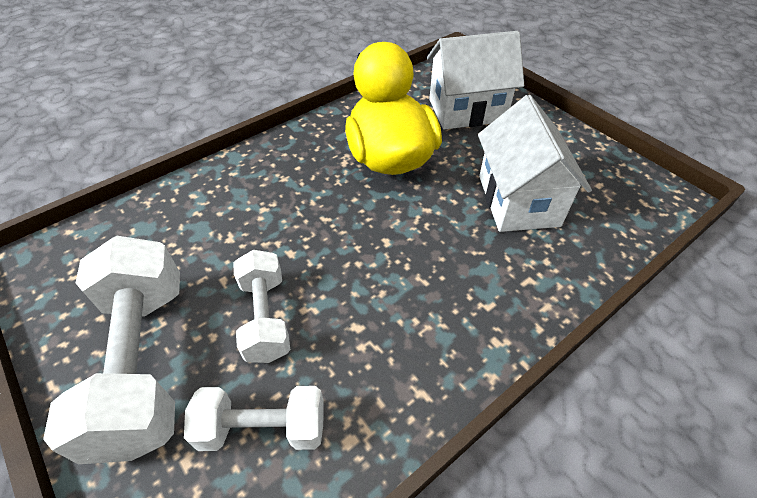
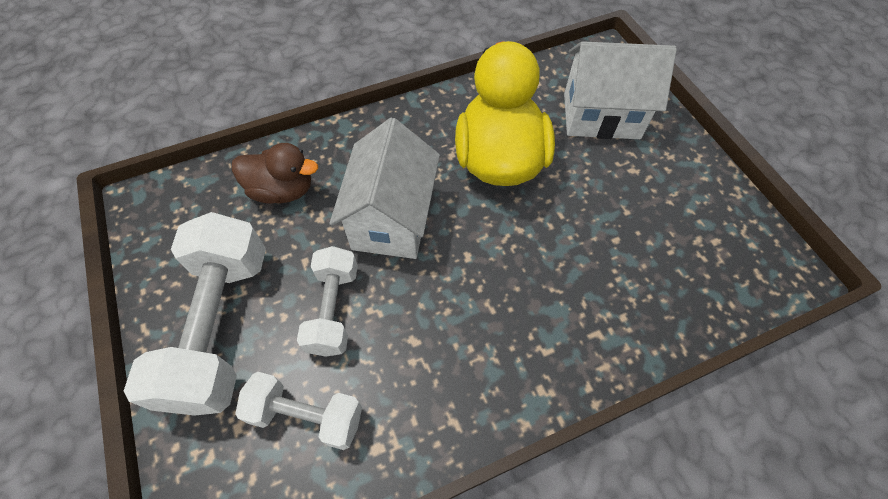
camera: 15 degrees right, 10 degrees up
(184, 222) = (282, 190): none -> brown duck
(518, 200) = (618, 240): white house -> white house (392, 219)

